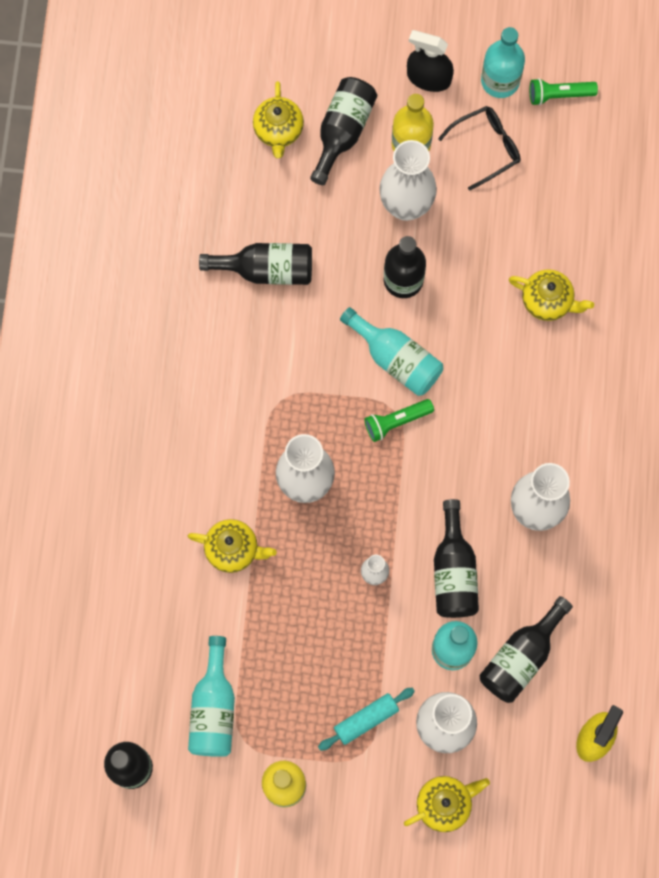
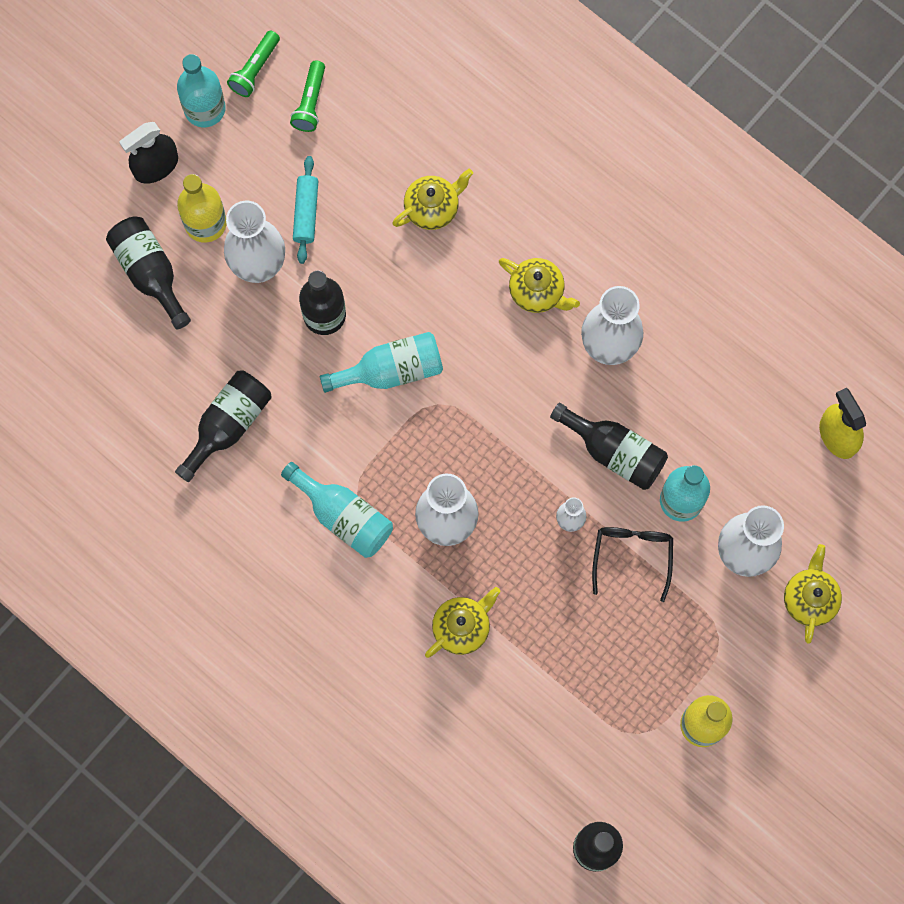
camera: 55 degrees left, 0 degrees up
(214, 708) = (592, 740): turquoise bottle -> turquoise bottle (343, 516)
(278, 130) = (106, 327): yellow teapot -> yellow teapot (537, 292)
(366, 720) = (692, 615): turquoise rolling pin -> turquoise rolling pin (306, 213)
(396, 421) = (447, 409): green flashlight -> green flashlight (310, 102)
(486, 147) = (257, 162): black glasses -> black glasses (632, 556)
(521, 657) = (727, 447): black bottle -> none

